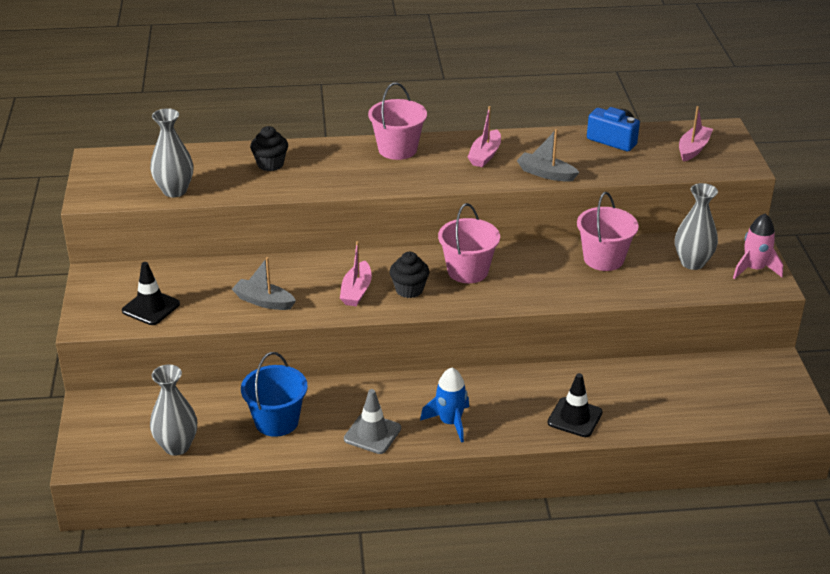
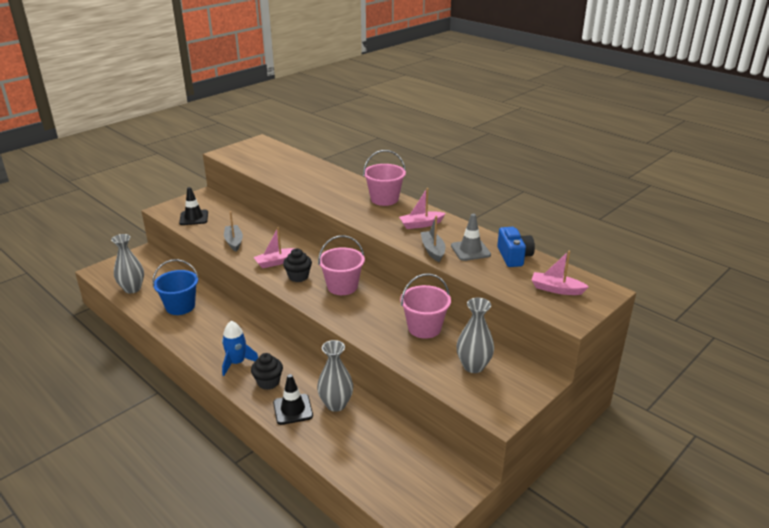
camera: 50 degrees right, 5 degrees down
(174, 191) = (256, 166): grey vase -> grey vase (336, 404)
(270, 164) = (315, 176): black cupcake -> black cupcake (268, 382)
(372, 434) = (199, 341): grey traffic cone -> grey traffic cone (470, 250)
(693, 149) = (556, 289): pink boat -> pink boat turned 150 degrees counterclockwise
(754, 269) = (507, 398): pink rocket -> none

